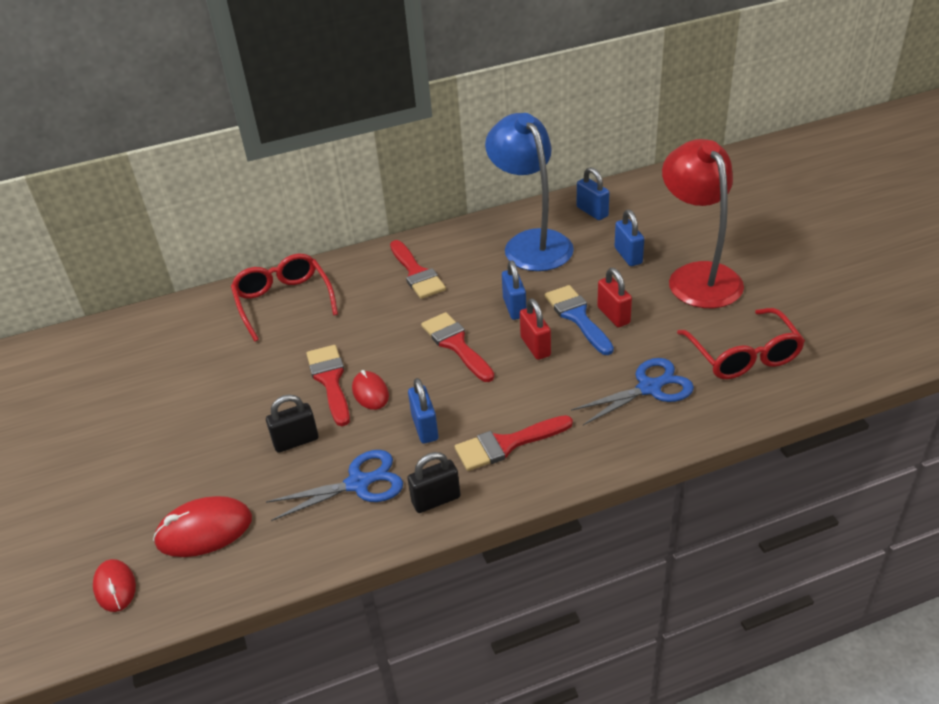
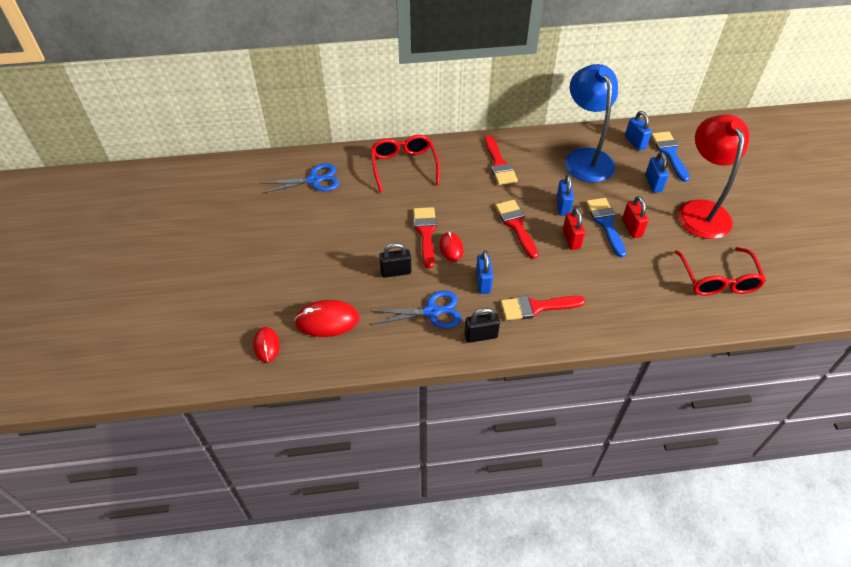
camera: 10 degrees right, 10 degrees up
(640, 216) = (670, 153): none -> blue brush
(649, 388) = (644, 289): blue scissors -> blue scissors (314, 180)

